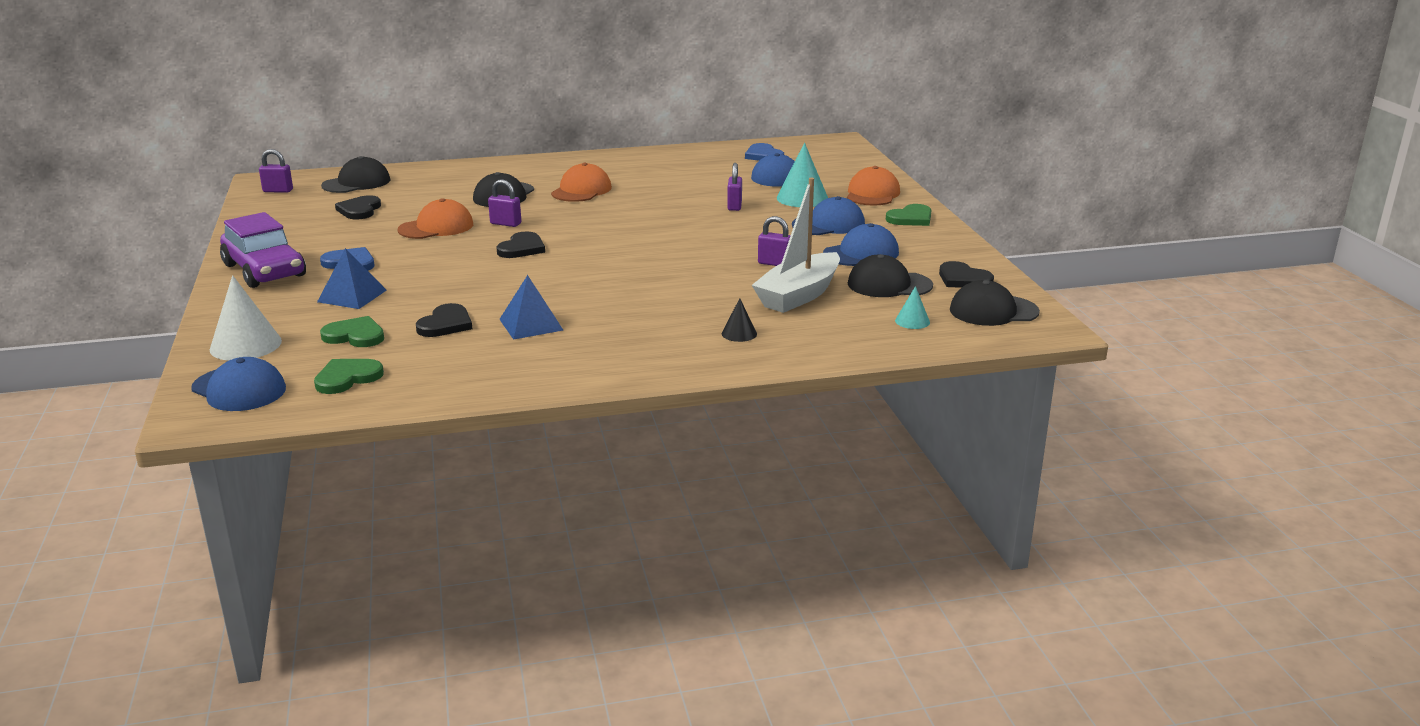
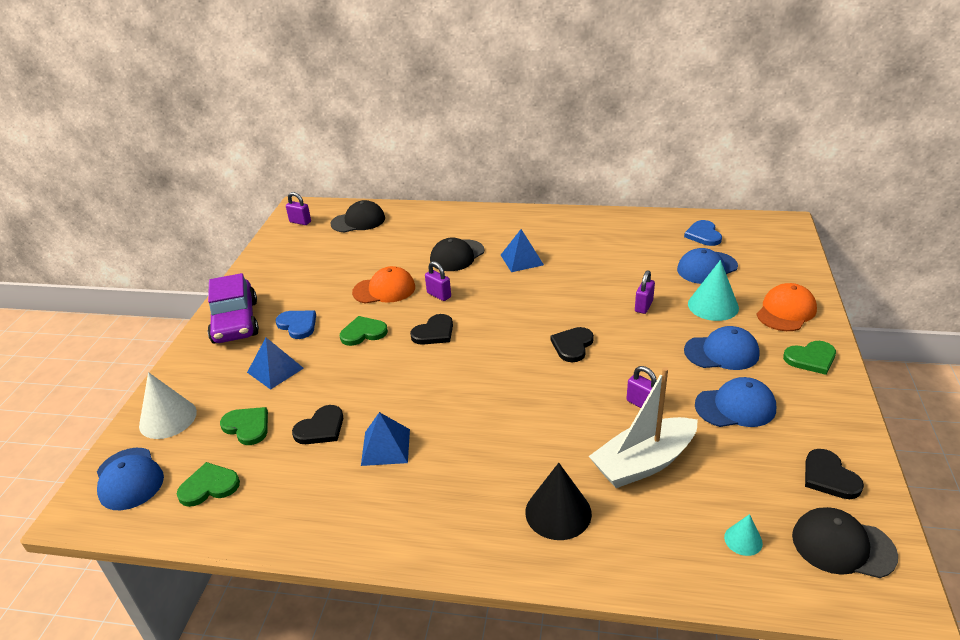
camera: 25 degrees right, 10 degrees up
(359, 210) = (342, 256): black heart -> black heart (572, 345)
(437, 258) = (363, 333): none -> green heart
(581, 190) = (521, 260): orange cap -> blue pyramid
(739, 333) = (558, 512): black cone -> black cone, size x1.90
(889, 284) = (743, 467): black cap -> none

